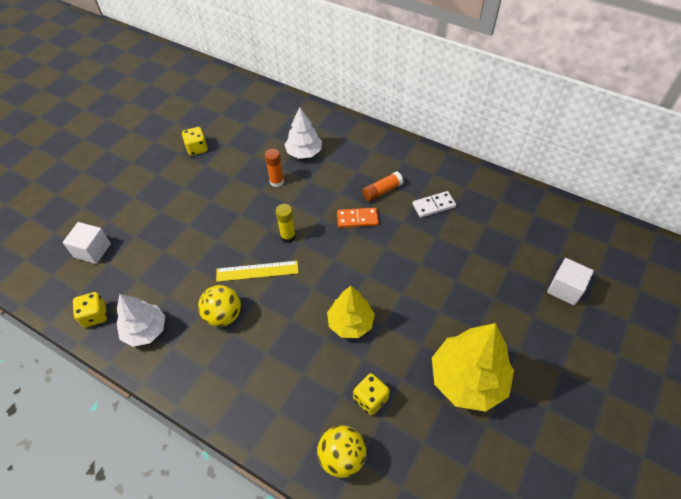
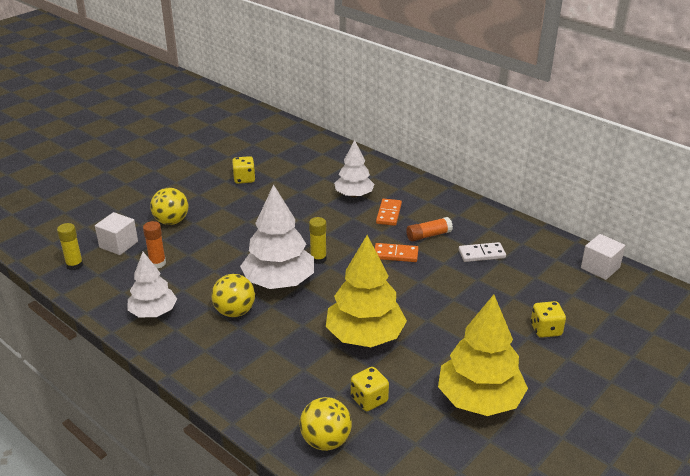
camera: 10 degrees right, 20 degrees down
(54, 284) = (74, 265): none -> yellow glue stick
(95, 315) = (107, 294): yellow dice -> yellow dice (546, 330)
(138, 212) = (171, 221): none -> yellow ball
(257, 271) = (279, 282): yellow ruler -> white tree
(276, 182) = (319, 214): orange glue stick -> orange glue stick (157, 263)
(340, 170) = (388, 214): none -> orange domino
(350, 323) = (365, 336): yellow tree -> yellow tree, size x1.58
(565, 289) = (610, 341): white cube -> white cube (600, 268)

